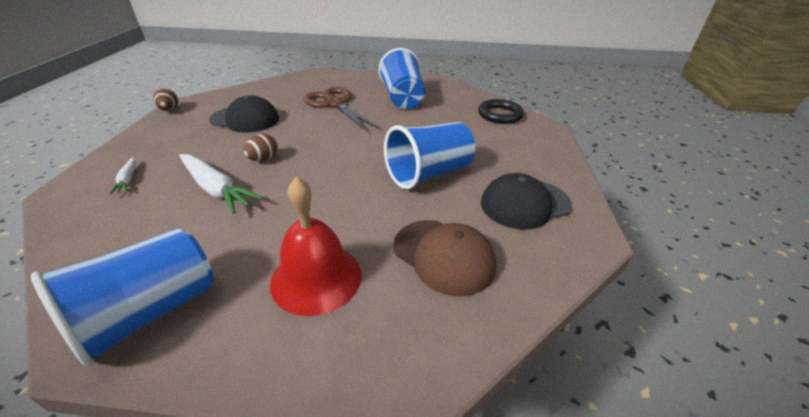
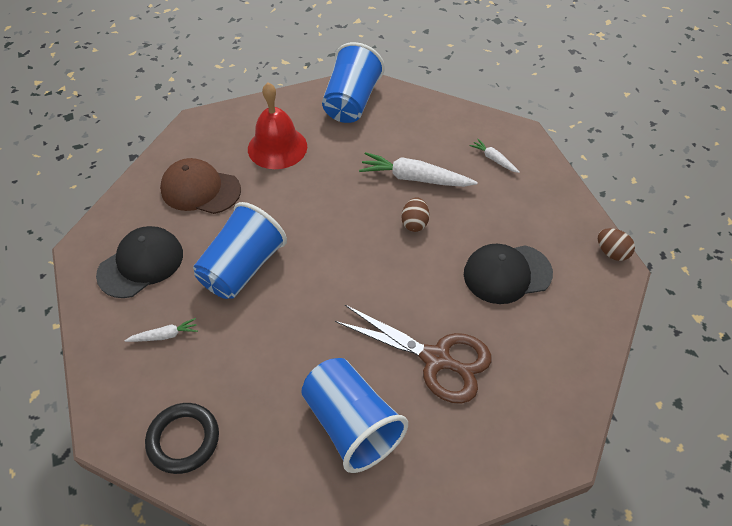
camera: 155 degrees right, 15 degrees up
(506, 155) = (164, 335): none -> white carrot

